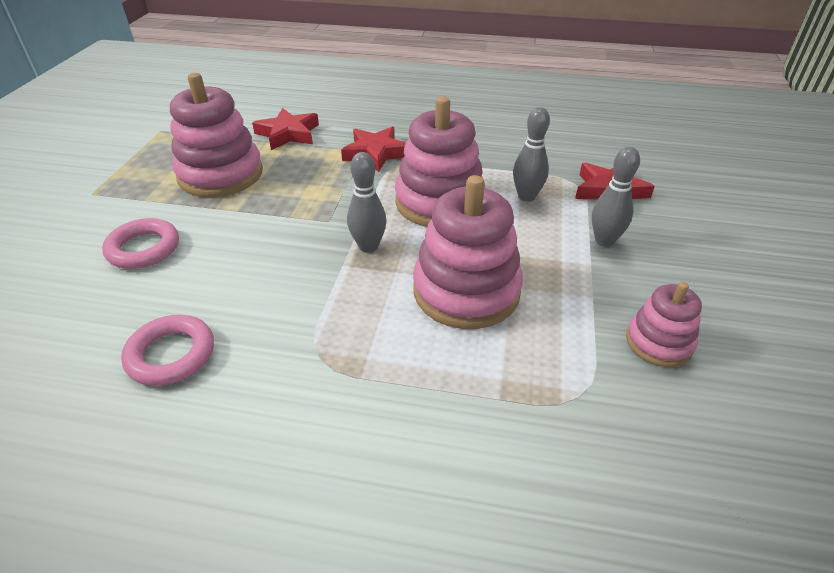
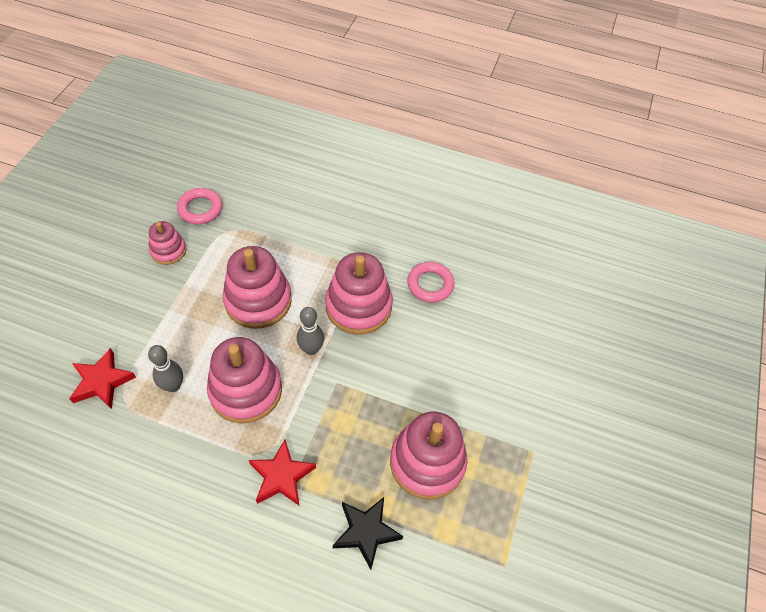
camera: 175 degrees left, 15 degrees up
(144, 248) = (468, 373): pink ring -> pink ring (200, 209)
(288, 134) = (366, 532): red star -> black star
(303, 305) = (358, 306): none -> pink stacking toy
(604, 241) = (145, 328): grey bowling pin -> none

